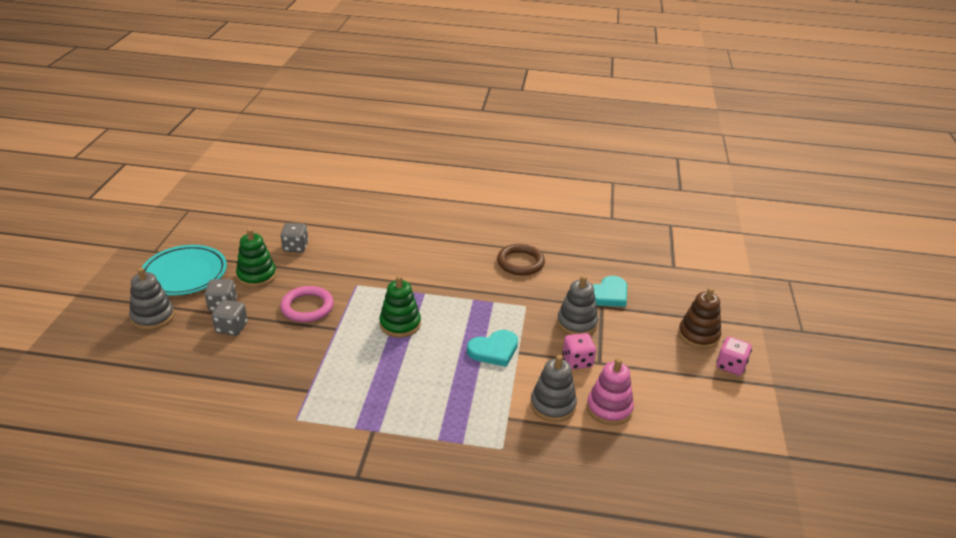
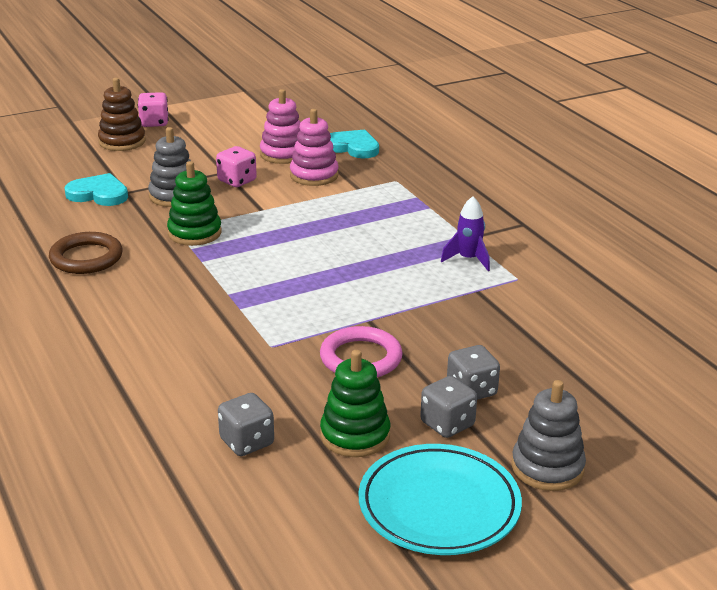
camera: 125 degrees left, 5 degrees down
(346, 411) = (468, 259): none -> purple rocket
(400, 324) = (306, 285): green stacking toy -> green stacking toy (194, 233)
(494, 350) = (276, 221): turquoise heart -> turquoise heart (352, 147)
(553, 405) = (314, 175): grey stacking toy -> pink stacking toy

